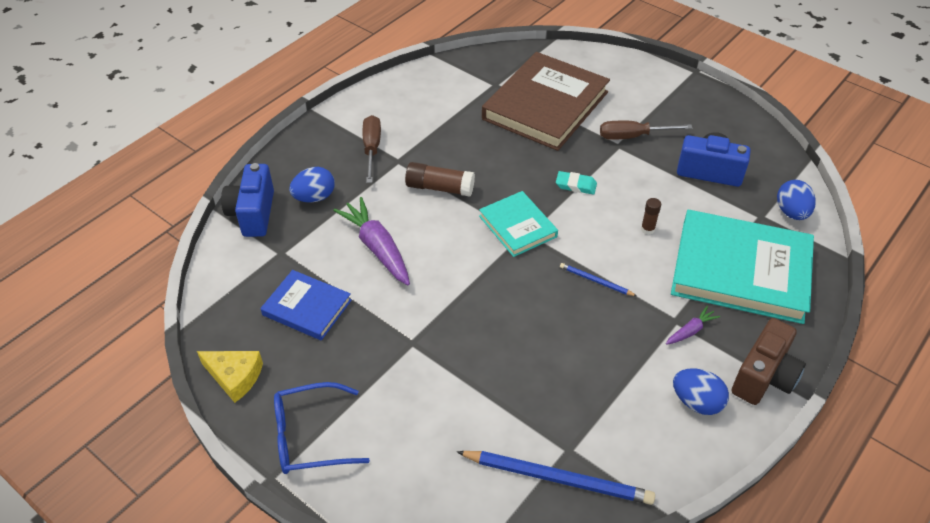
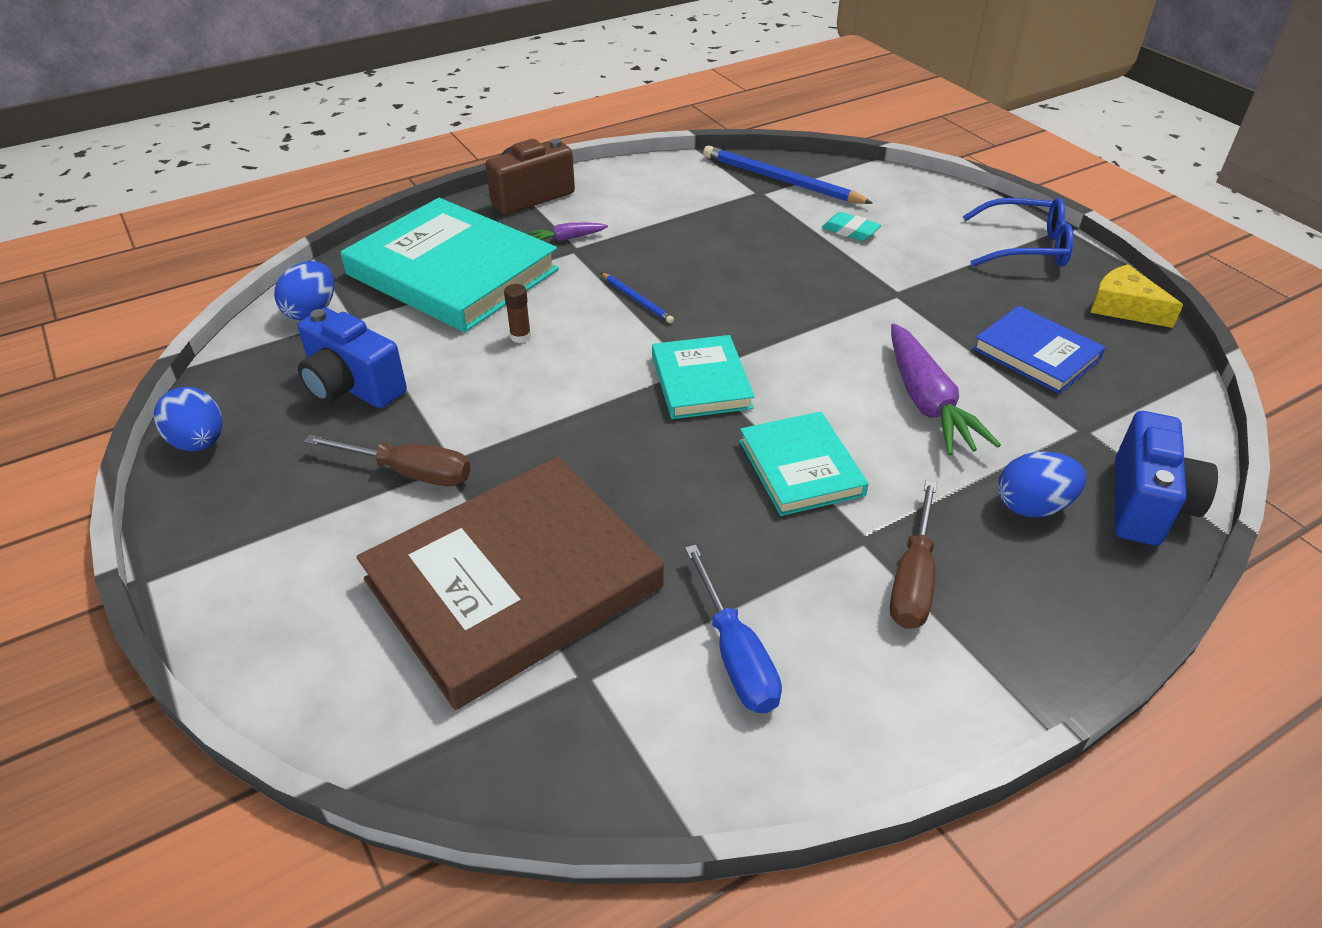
camera: 160 degrees left, 5 degrees down
(439, 188) = (801, 467): brown glue stick -> turquoise book
(440, 104) = (735, 654): none -> blue screwdriver
(576, 185) = (573, 416): turquoise eraser -> turquoise eraser (850, 231)
(696, 402) = (613, 195): blue egg -> blue egg (199, 442)

